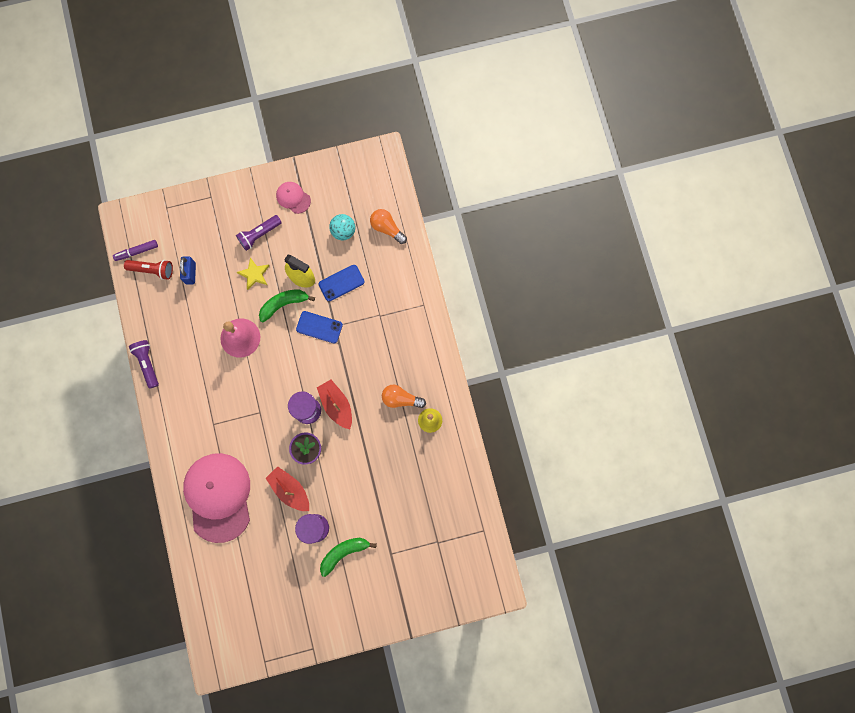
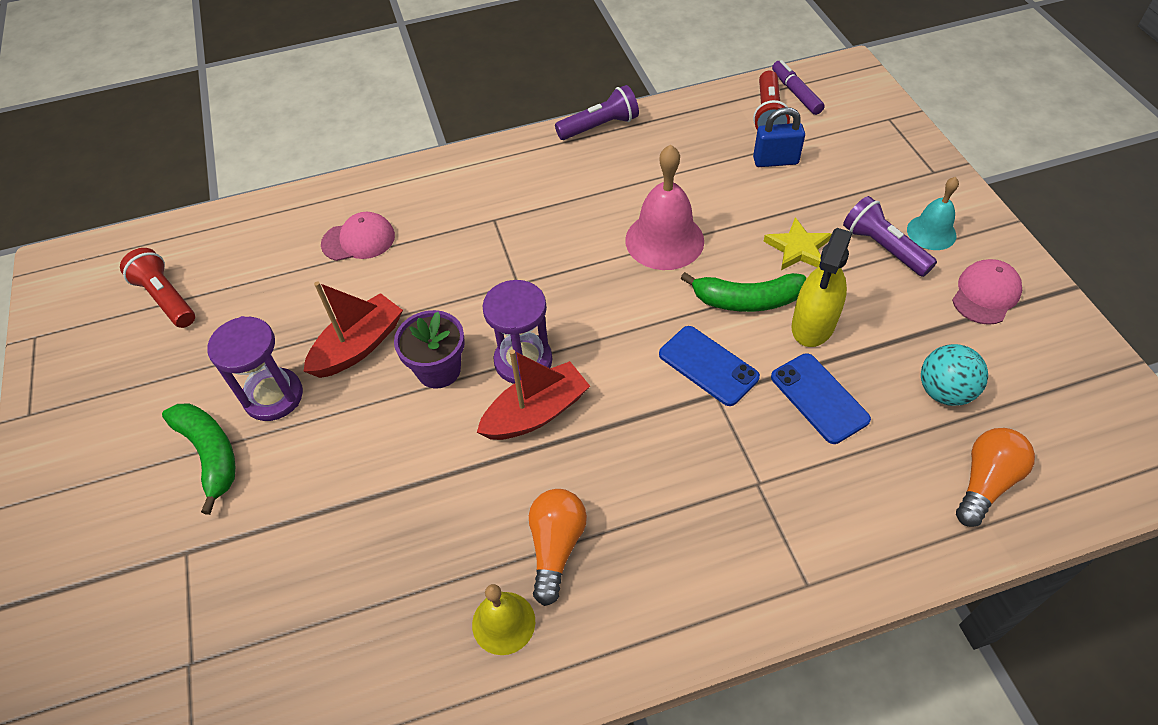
camera: 90 degrees right, 25 degrees down
(218, 496) = (358, 240): pink cap -> pink cap, size x0.44
(247, 596) = (166, 298): none -> red flashlight
(252, 210) = (931, 232): none -> turquoise bell
(283, 304) = (746, 300): green banana -> green banana turned 120 degrees clockwise
(319, 327) = (708, 365): blue phone -> blue phone turned 60 degrees counterclockwise

